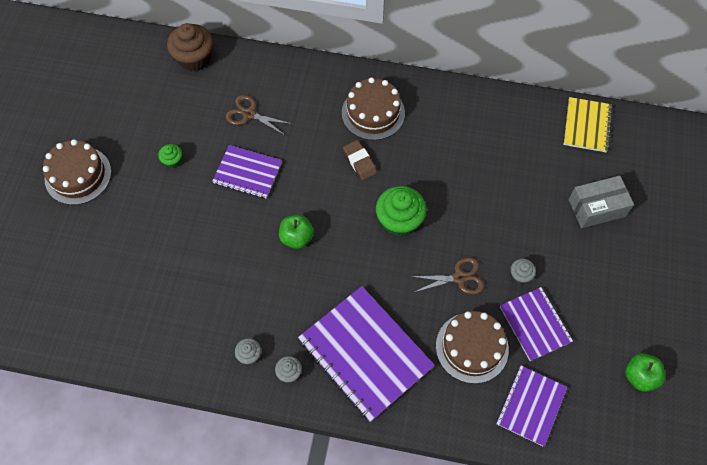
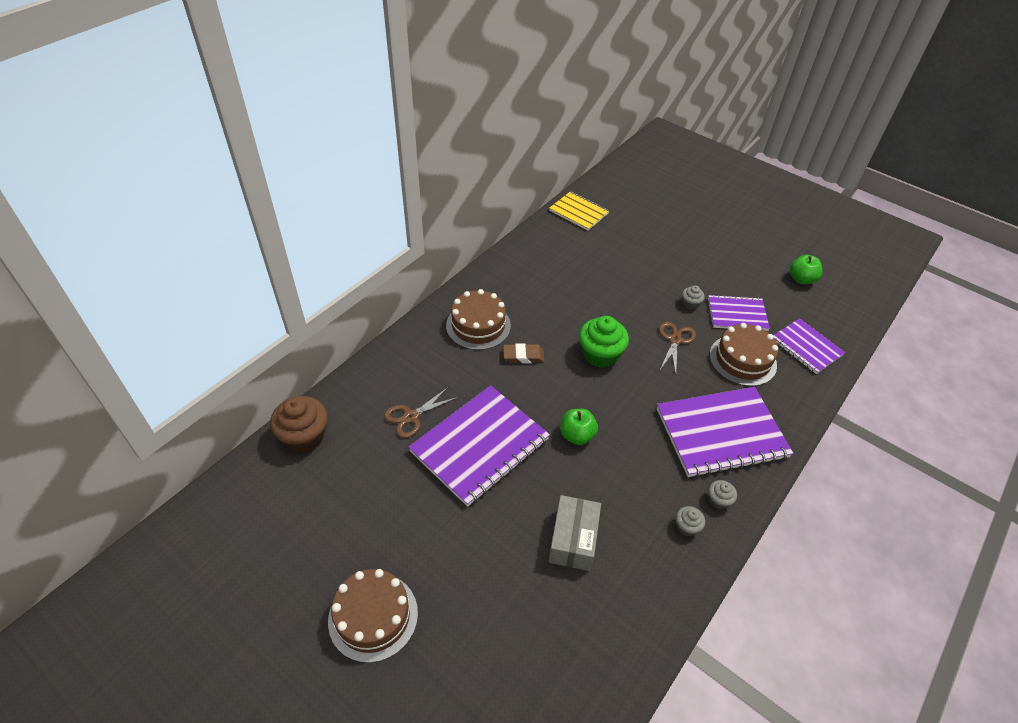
camera: 65 degrees left, 15 degrees down
(172, 160) = (420, 507): green cupcake -> none
(247, 173) = (479, 445): purple notebook -> purple notebook, size x1.73
(596, 208) = (653, 239): grey box -> grey box (573, 540)

